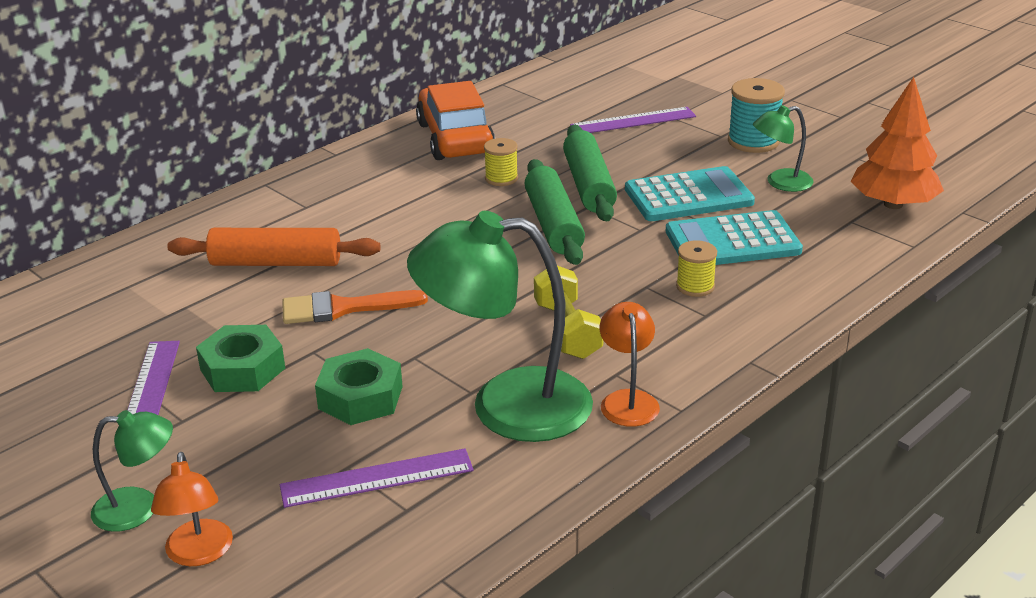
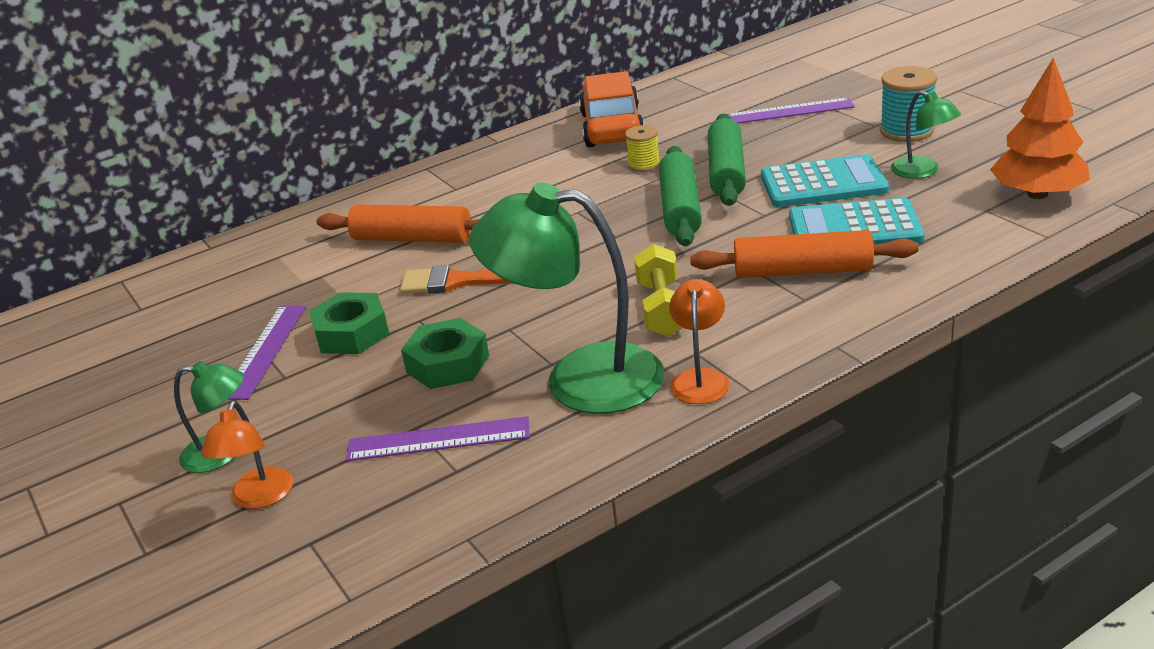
camera: 15 degrees right, 0 degrees up
(695, 286) = (802, 271): yellow spool -> orange rolling pin
(780, 183) = (922, 171): green lamp -> green lamp turned 120 degrees counterclockwise

